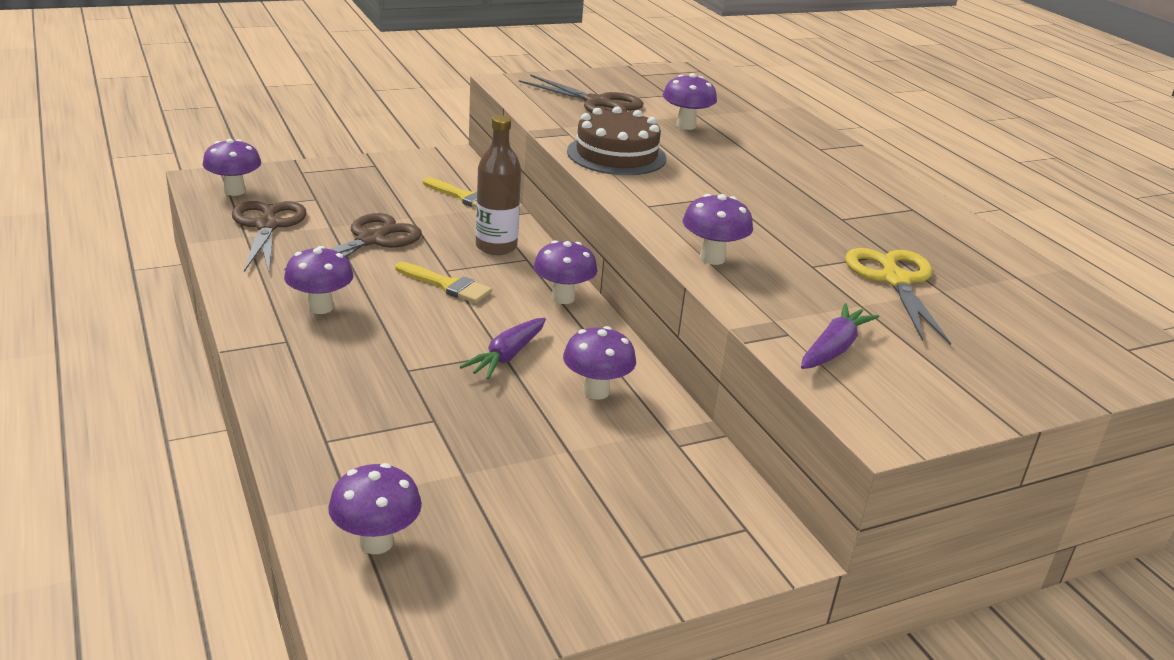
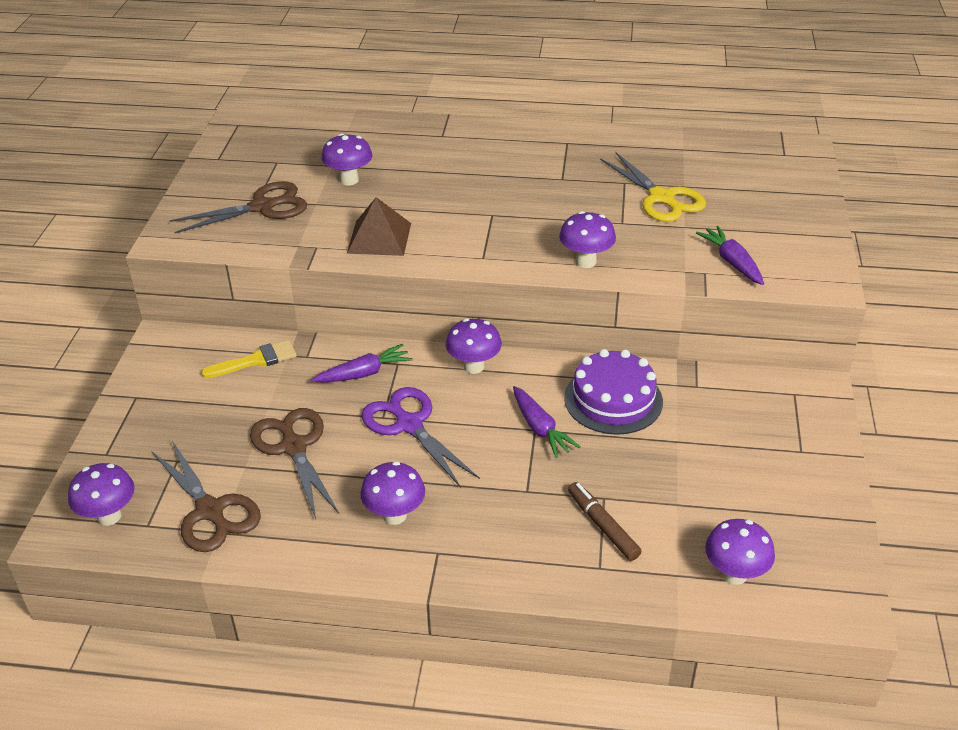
camera: 55 degrees left, 10 degrees up
(267, 226) = (210, 511): brown scissors -> brown scissors turned 150 degrees counterclockwise
(390, 428) = (602, 526): none -> brown marker
(447, 285) = (409, 425): yellow brush -> purple scissors
(496, 247) = (364, 373): brown bottle -> purple carrot
(596, 391) = (613, 399): purple mushroom -> purple cake
(616, 155) = (379, 238): brown cake -> brown pyramid
(895, 280) = (661, 198): yellow scissors -> yellow scissors turned 150 degrees counterclockwise

